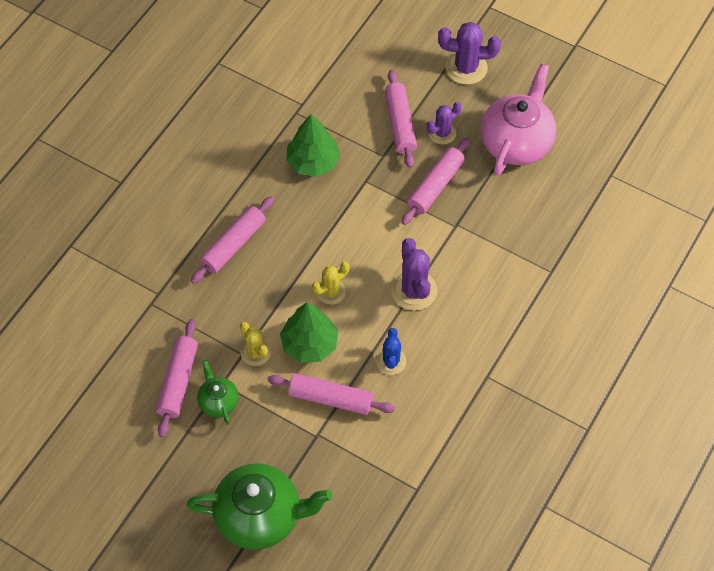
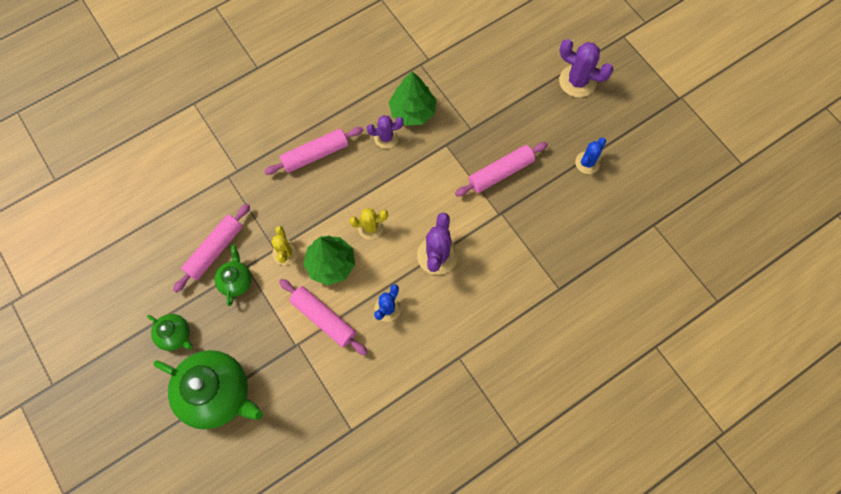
camera: 25 degrees right, 10 degrees up
(183, 481) = (175, 335): none -> green teapot
(400, 124) = (499, 107): pink rolling pin -> none
(442, 133) = (529, 129): purple cactus -> purple cactus (386, 137)
(516, 142) = (587, 163): pink teapot -> blue cactus

